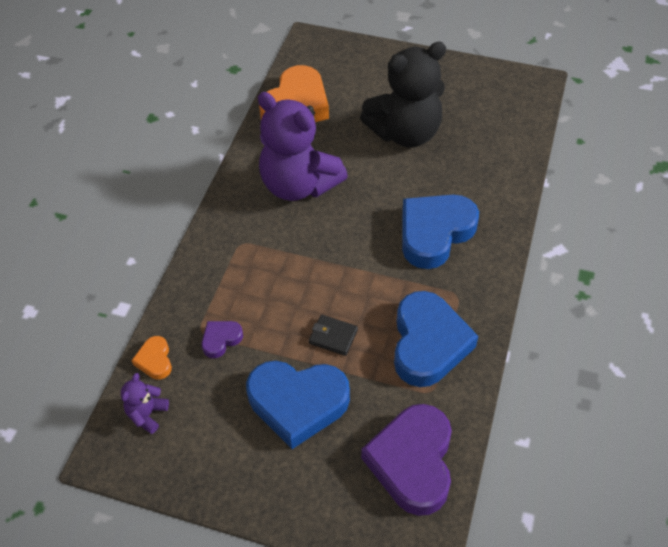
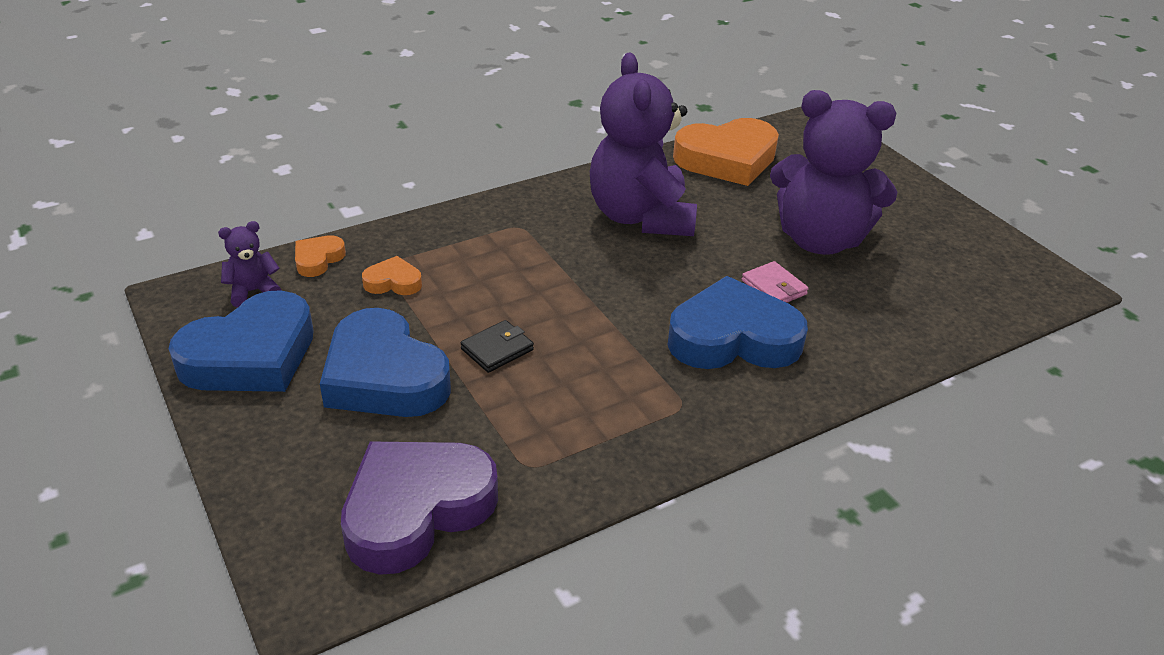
camera: 40 degrees right, 15 degrees down
(221, 339) = (393, 282): purple heart -> orange heart
(333, 336) = (497, 349): black wallet -> black wallet turned 75 degrees clockwise
(405, 133) = (819, 240): black teddy bear -> purple teddy bear
(418, 184) = (774, 287): none -> pink wallet
(428, 343) = (586, 423): blue heart -> blue heart (251, 355)

